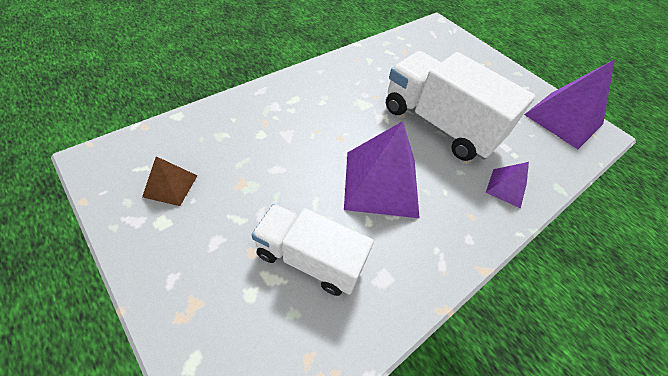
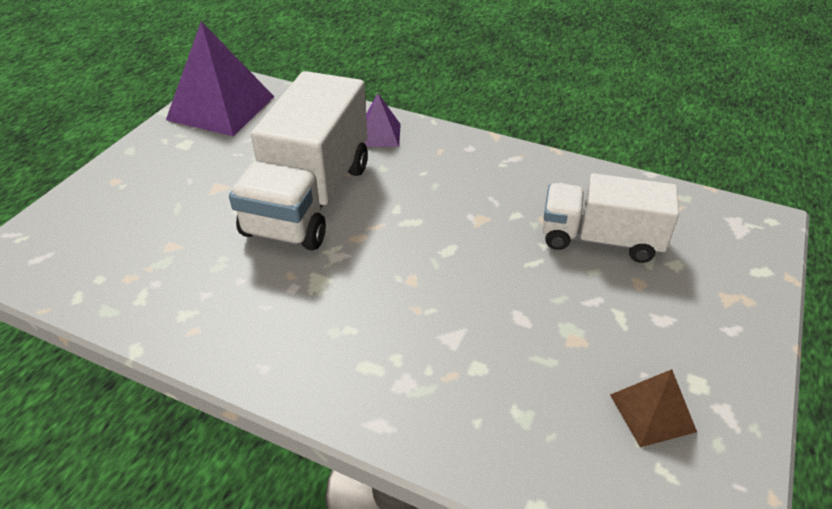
camera: 110 degrees left, 10 degrees down
(309, 259) = (600, 239): white truck -> white truck turned 105 degrees clockwise
(381, 183) = (456, 220): purple pyramid -> none

